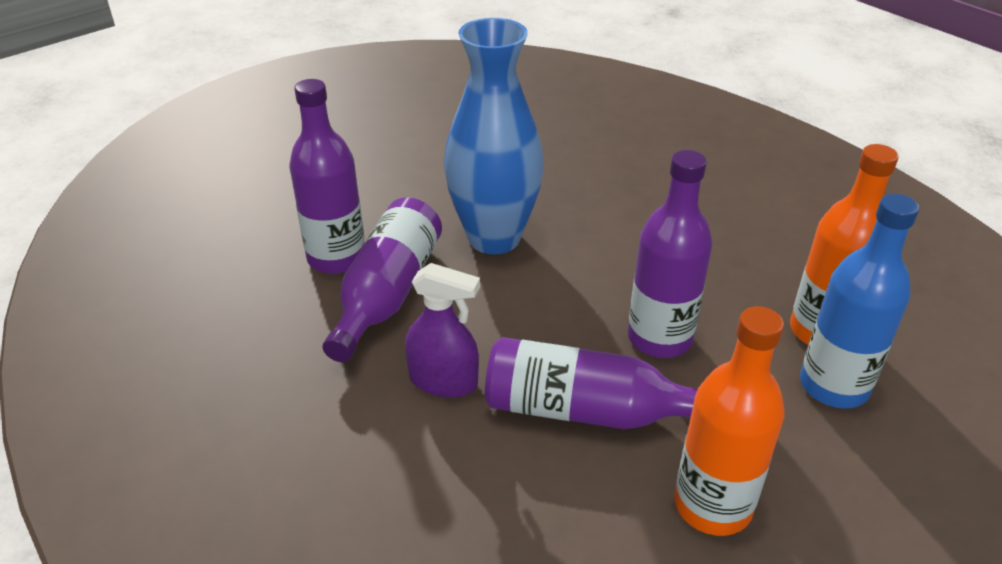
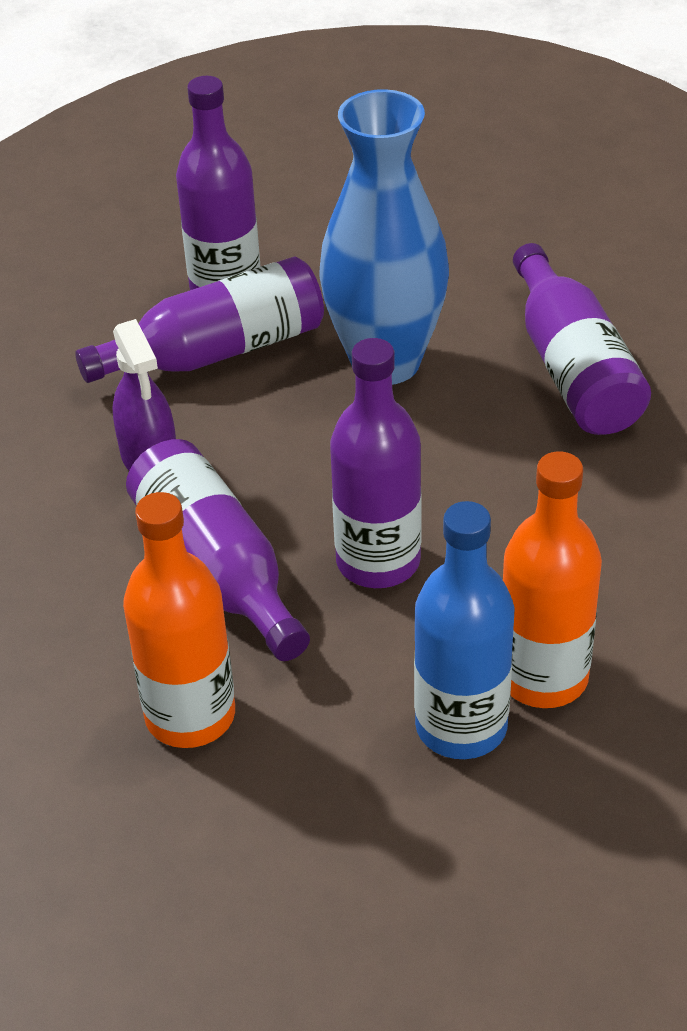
camera: 50 degrees right, 5 degrees up
(589, 183) = (573, 368): none -> purple bottle

